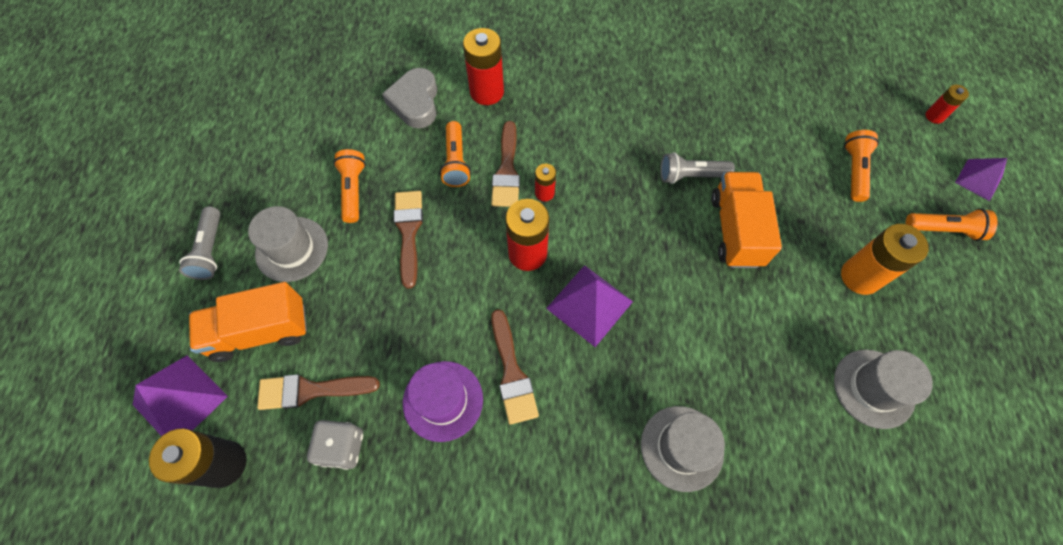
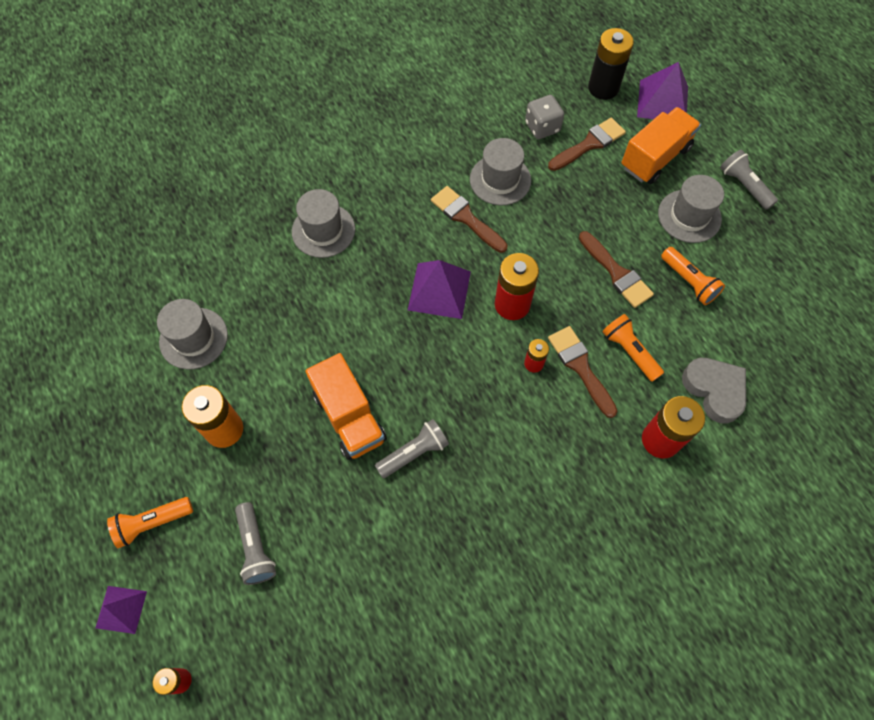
camera: 150 degrees right, 0 degrees up
(443, 400) = (500, 180): purple hat -> grey hat
(854, 170) = (256, 548): orange flashlight -> grey flashlight

